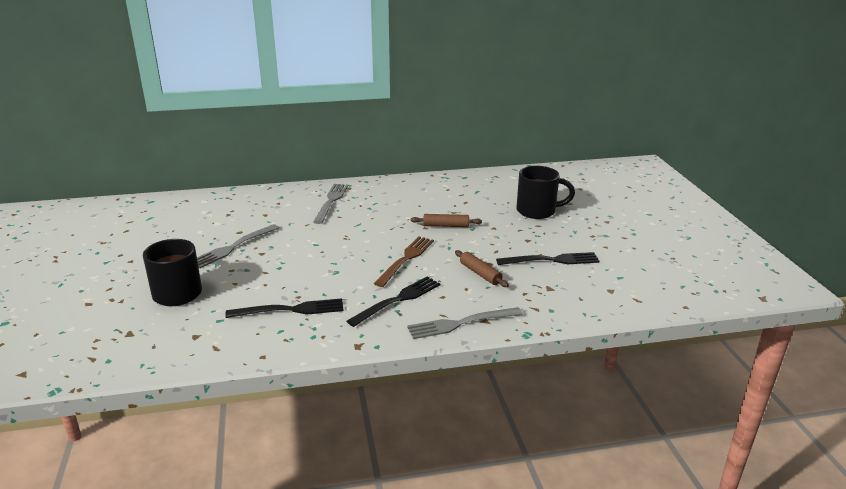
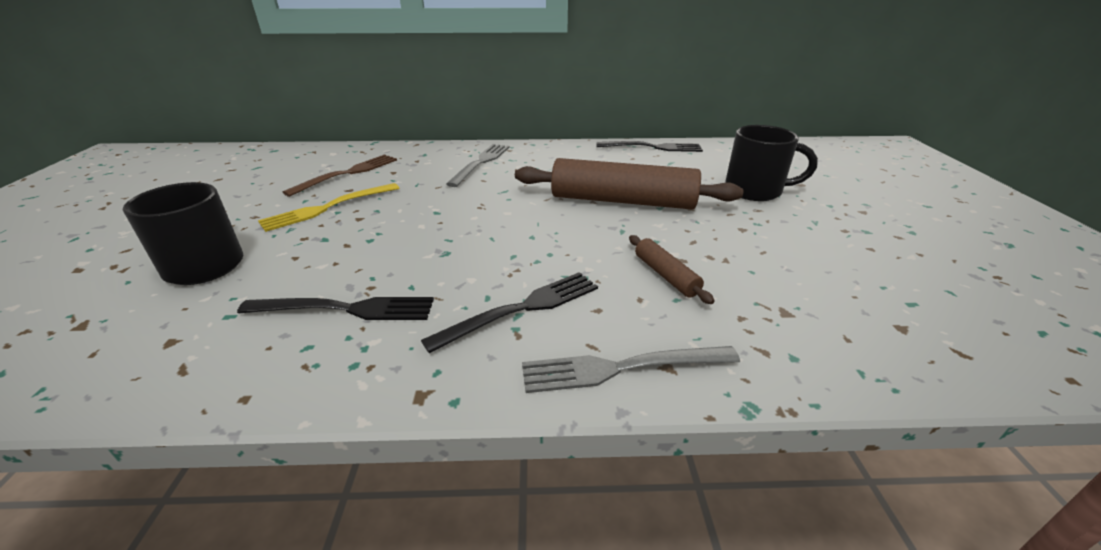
camera: 10 degrees right, 5 degrees up
(233, 247) = (327, 208): grey fork -> yellow fork
(406, 259) = (554, 242): brown fork -> brown fork (348, 173)
(446, 225) = (622, 201): brown rolling pin -> brown rolling pin, size x2.22
(552, 260) = (785, 263): black fork -> black fork (653, 147)

